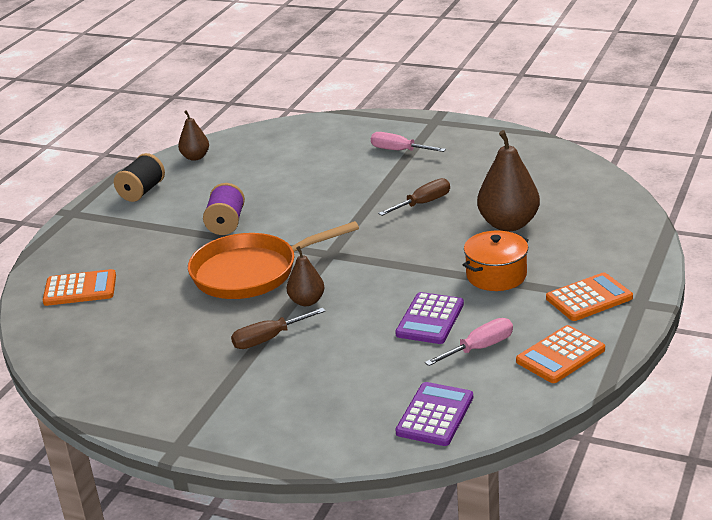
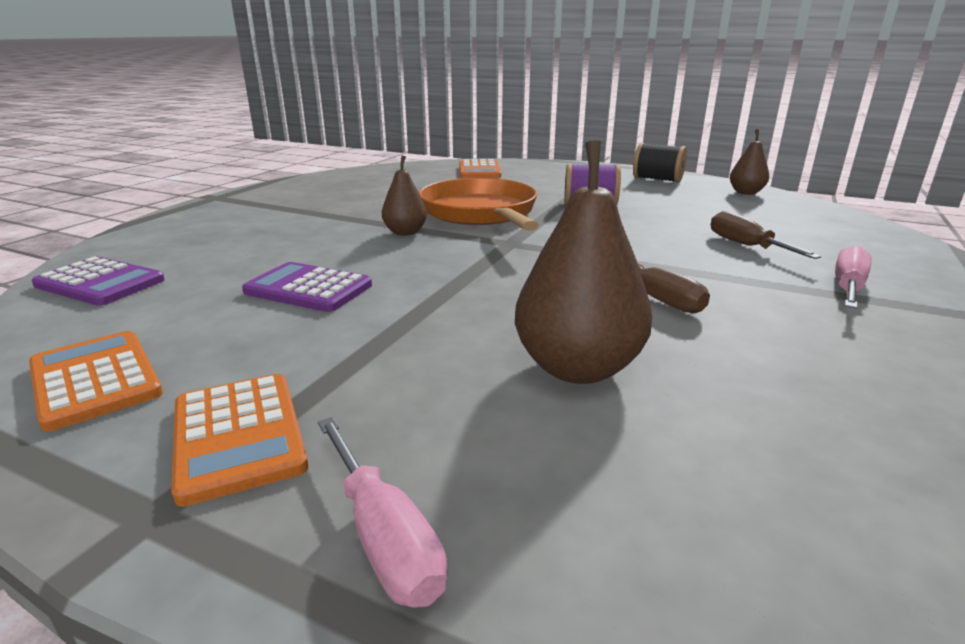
camera: 90 degrees right, 5 degrees down
(268, 339) = (345, 219): brown screwdriver -> brown screwdriver (746, 246)
(480, 348) = (201, 316): pink screwdriver -> pink screwdriver (383, 537)
(496, 275) = (393, 342): orange pot -> none

